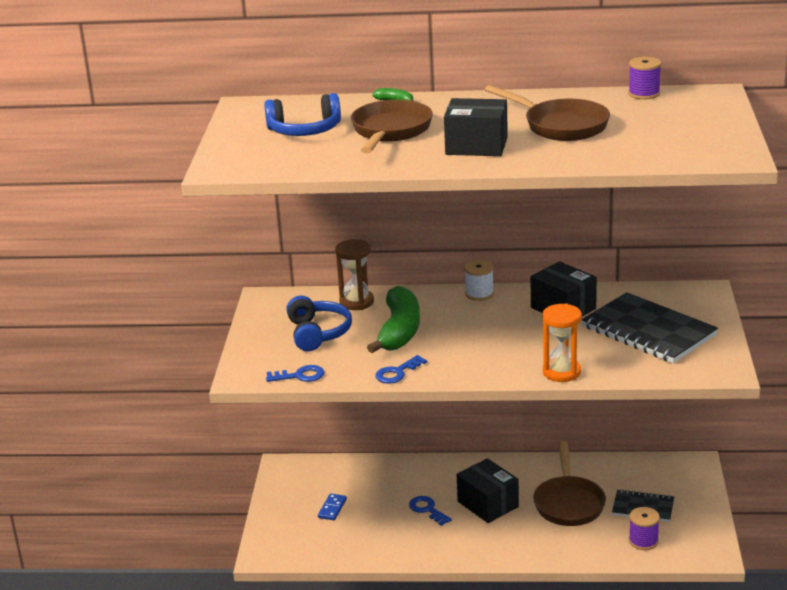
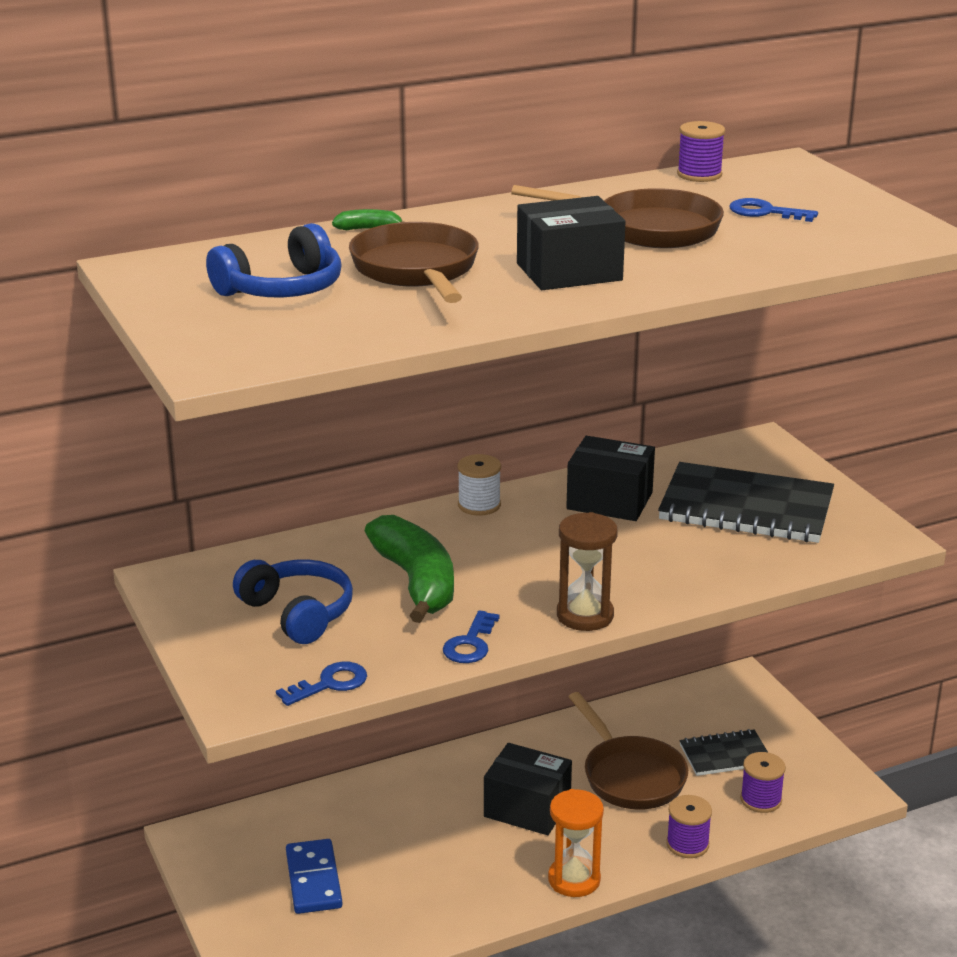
camera: 30 degrees left, 0 degrees up
(332, 508) = (314, 880): blue domino -> blue domino, size x1.64
(356, 302) = (314, 554): brown hourglass -> brown hourglass (585, 615)
(427, 509) = (451, 840): blue key -> blue key (765, 212)
(561, 372) = (692, 588): orange hourglass -> orange hourglass (574, 880)
(571, 553) = (687, 844): none -> purple spool

